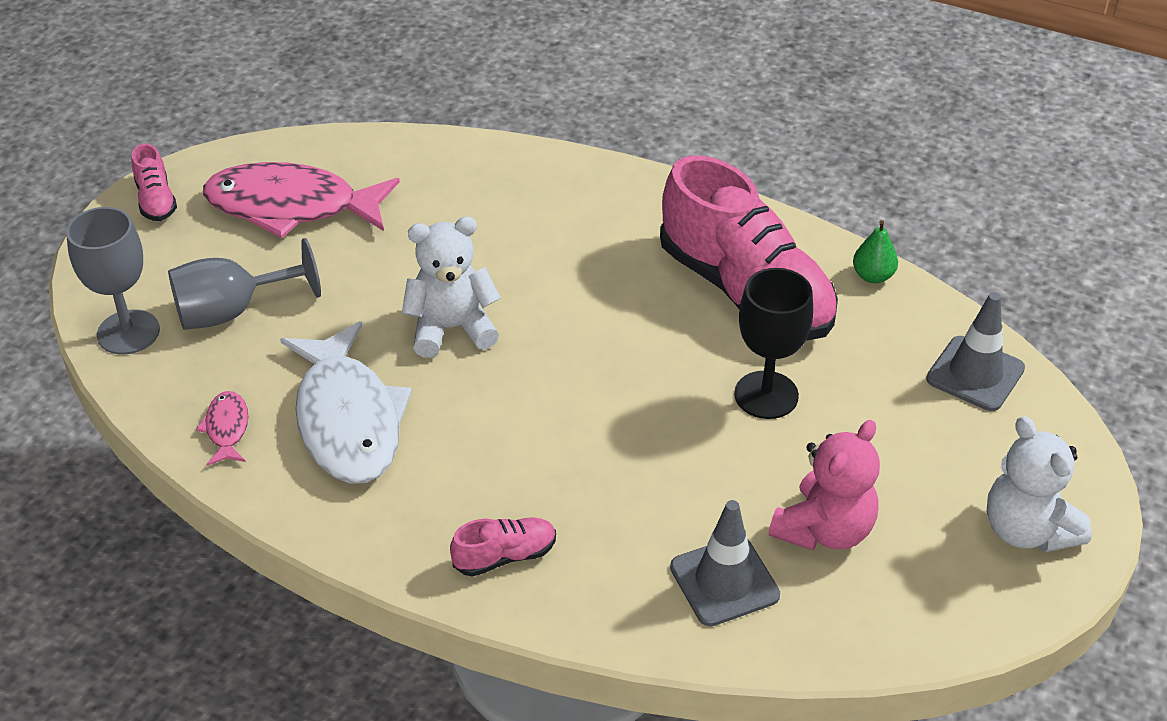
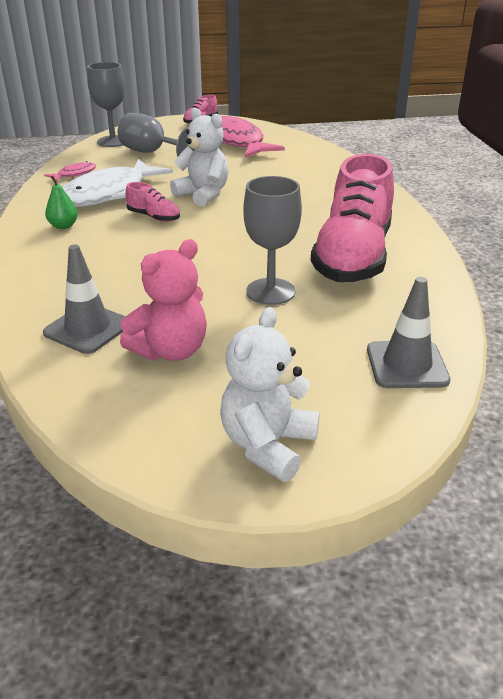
camera: 55 degrees right, 10 degrees down
(505, 556) = (48, 258): pink shoe -> pink shoe (154, 217)
(766, 395) = (270, 291): black goblet -> grey goblet
(824, 530) = (170, 351): pink teddy bear -> pink teddy bear turned 45 degrees counterclockwise
(873, 276) = (438, 293): green pear -> green pear (63, 226)

